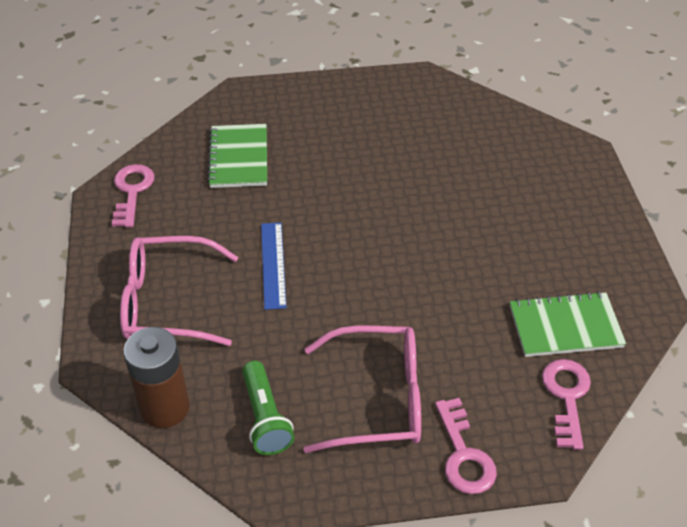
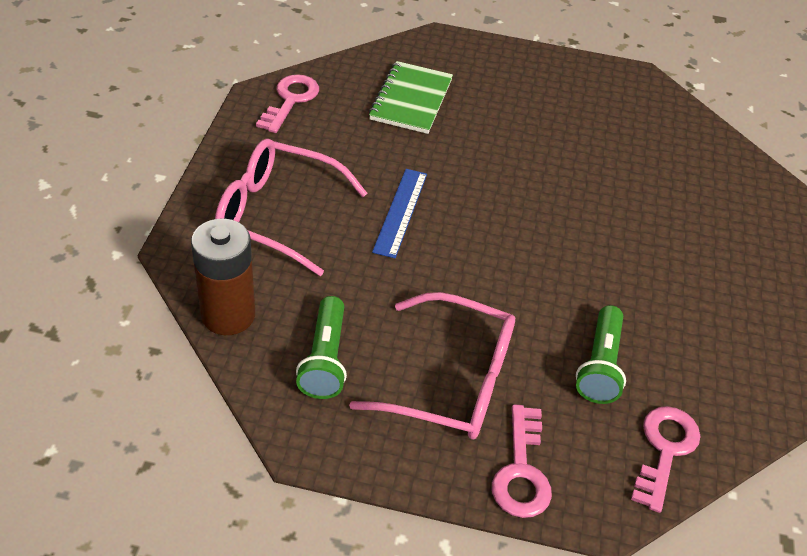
camera: 15 degrees right, 0 degrees up
(490, 344) = (600, 365): none -> green flashlight
(565, 327) = (693, 376): green notebook -> none

